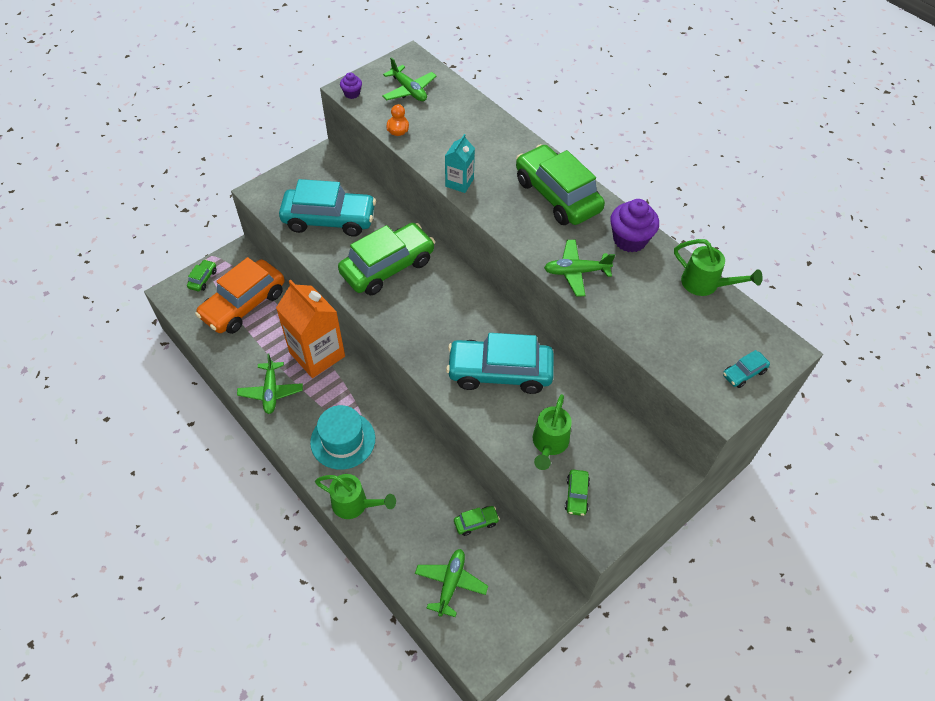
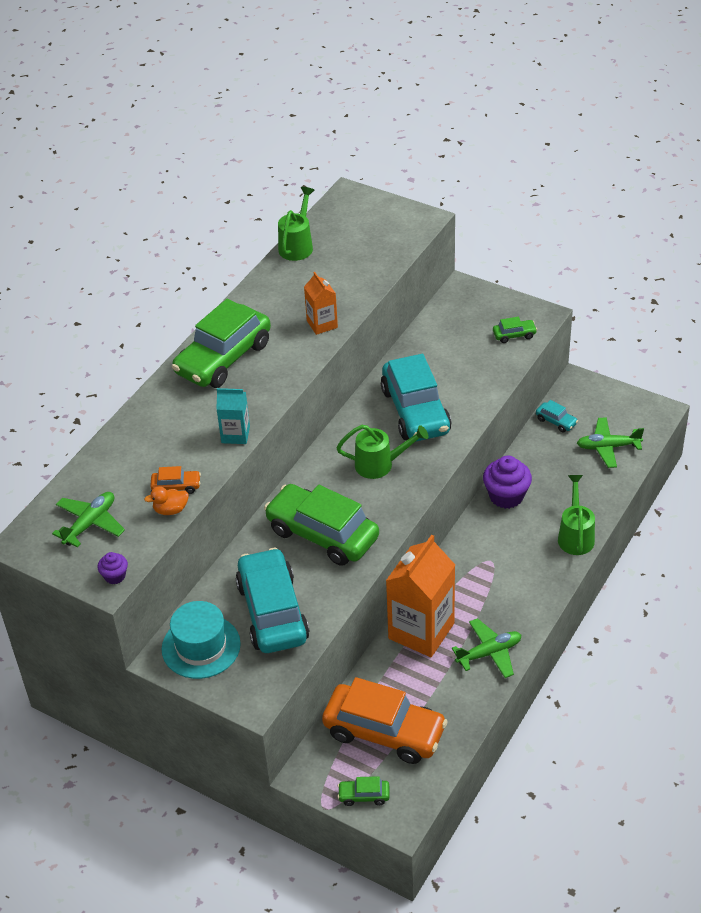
camera: 105 degrees left, 10 degrees down
(343, 440) = (513, 569): turquoise hat -> turquoise hat (201, 646)
(420, 139) = (176, 486): none -> orange car
(476, 522) = (542, 446): green car -> none
(549, 444) = (474, 361): green watering can -> green watering can (380, 465)
(576, 272) = (322, 324): green plane -> orange carton
(629, 240) = (263, 299): purple cupcake -> purple cupcake (506, 496)
(744, 373) = (385, 212): turquoise car -> turquoise car (556, 421)

